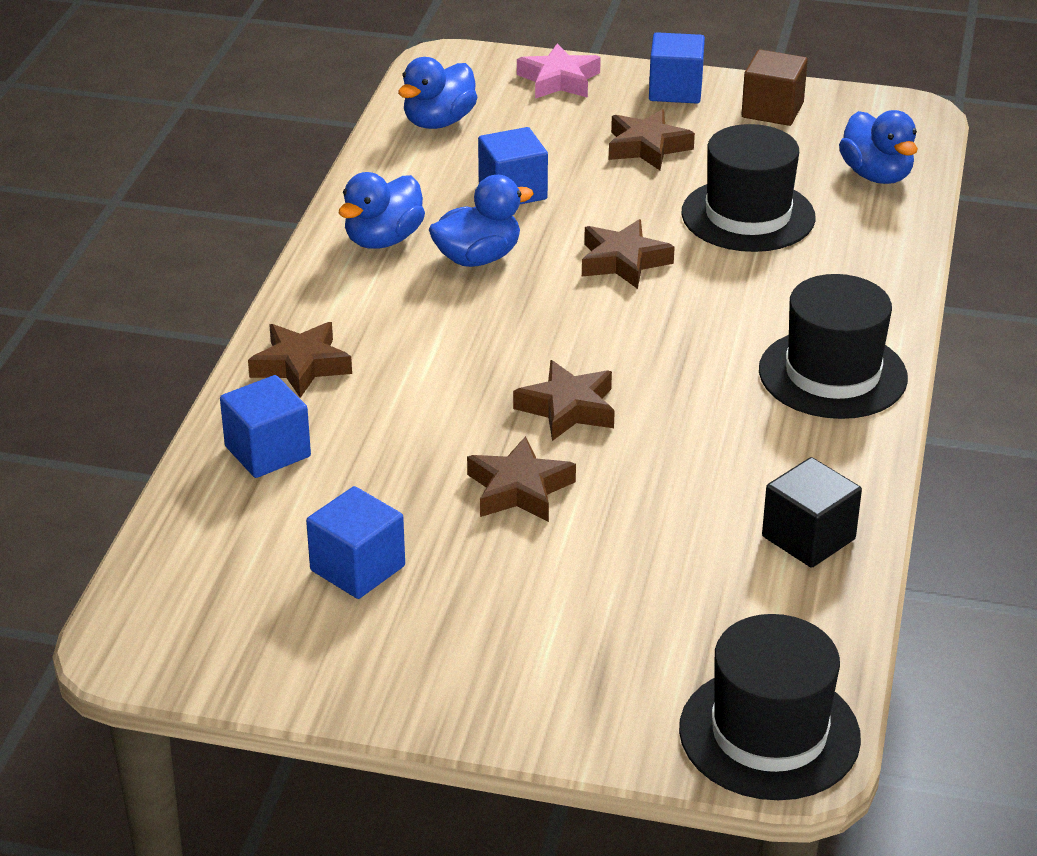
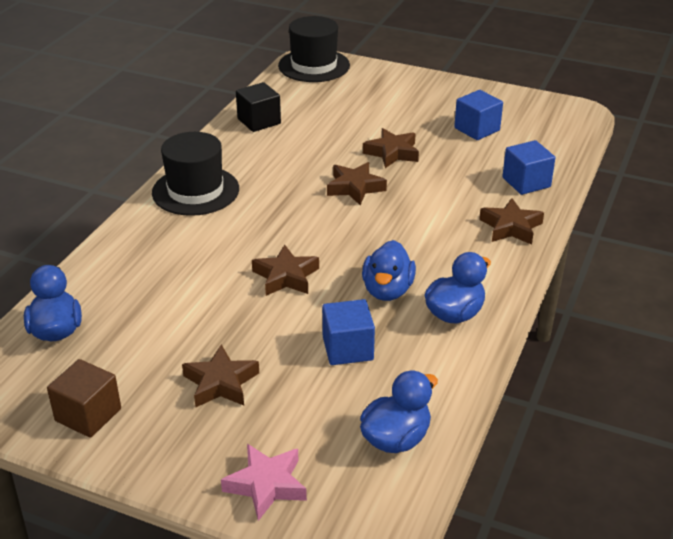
camera: 170 degrees left, 0 degrees up
(478, 258) = (387, 290): blue duck -> blue duck turned 60 degrees counterclockwise
(675, 90) = (160, 454): blue cube -> none
(748, 215) = (178, 304): black hat -> none

